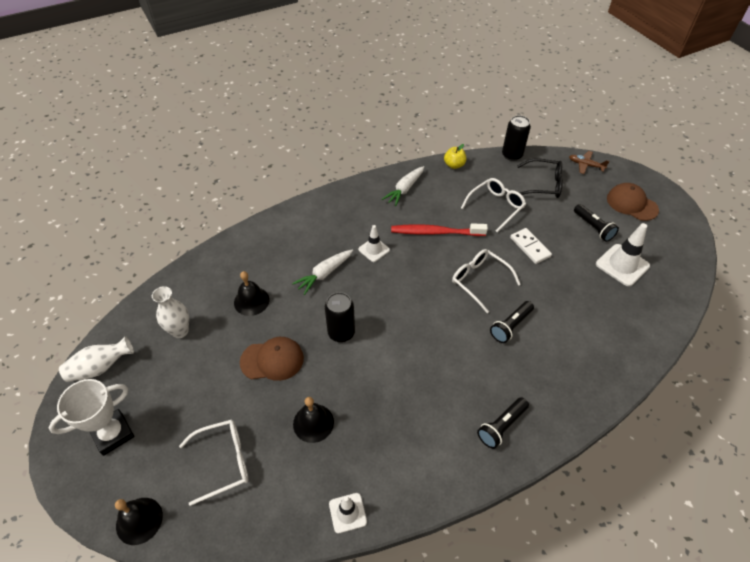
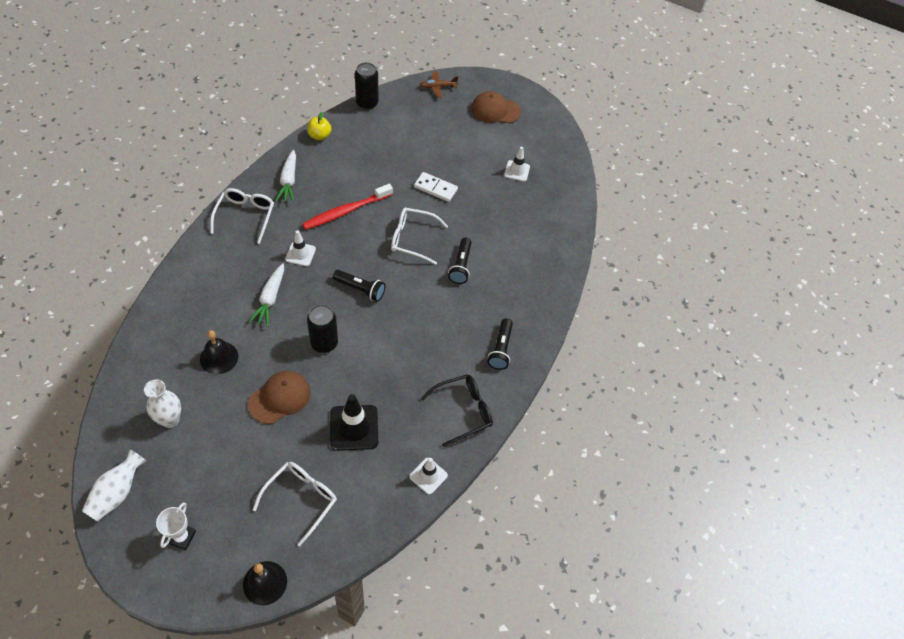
camera: 40 degrees left, 5 degrees up
(113, 434) = (181, 537): white trophy -> white trophy, size x0.63
(313, 423) = (354, 428): black bell -> black traffic cone
(496, 206) = (384, 162): white glasses -> white glasses (245, 216)
(543, 184) = (412, 122): black glasses -> black glasses (463, 411)
(593, 227) = (476, 146): black flashlight -> black flashlight (360, 289)
(622, 265) = (517, 171): white traffic cone -> white traffic cone, size x0.61

